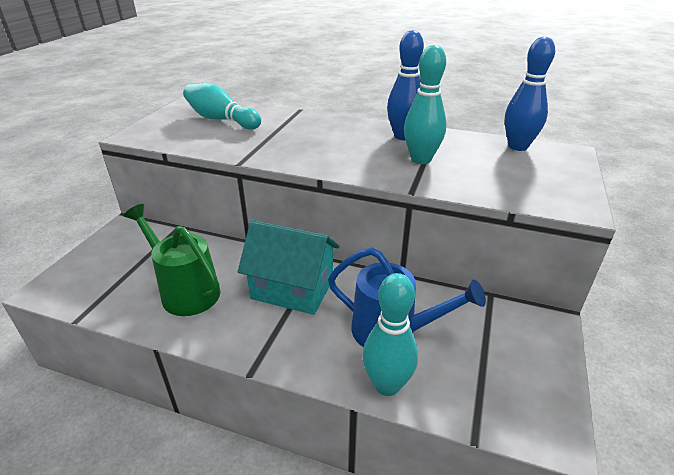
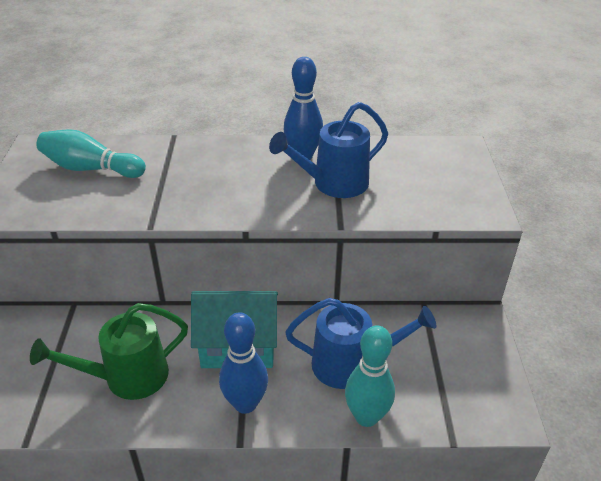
camera: 20 degrees left, 5 degrees up
(185, 290) = (126, 378): green watering can -> green watering can turned 45 degrees counterclockwise
(421, 159) = (333, 184): turquoise bowling pin -> blue watering can
(517, 146) = (416, 149): blue bowling pin -> blue bowling pin (245, 403)

